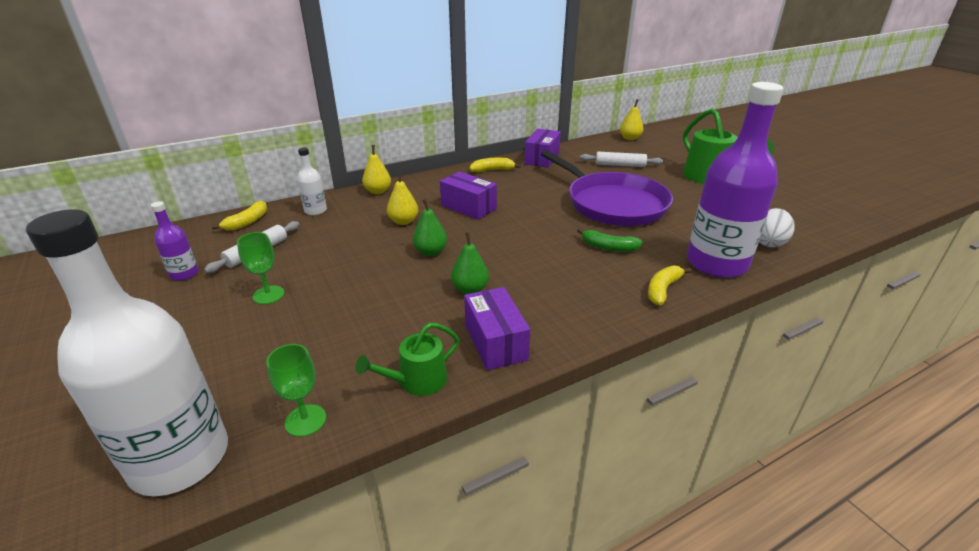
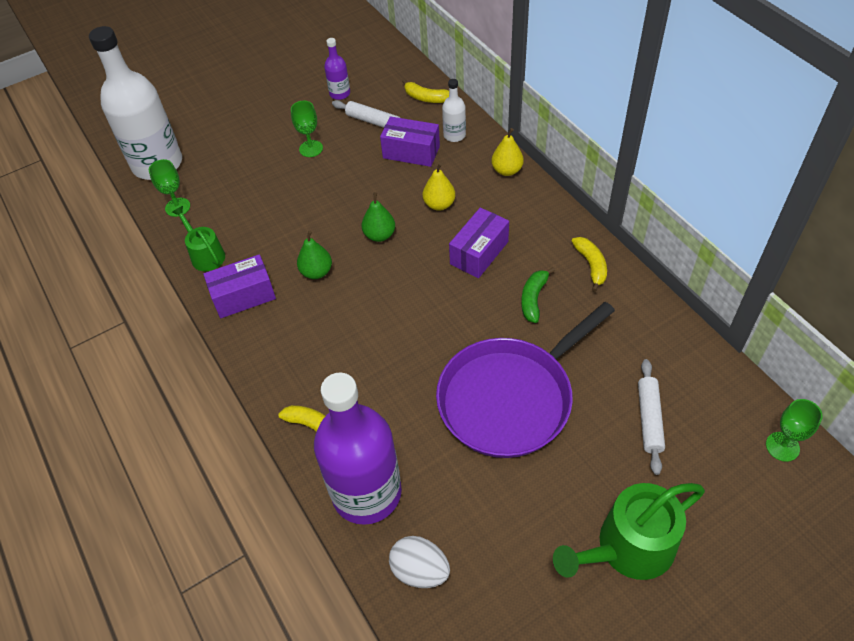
camera: 90 degrees right, 20 degrees up
(542, 158) = (648, 318): purple box -> purple box (411, 152)
(608, 247) = (397, 385): green banana -> green banana (533, 299)
(630, 138) = (782, 446): yellow pear -> green goblet

